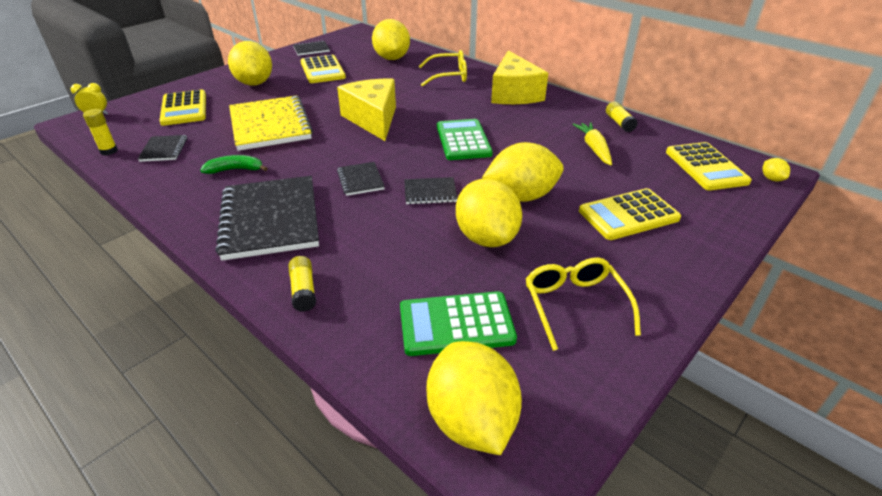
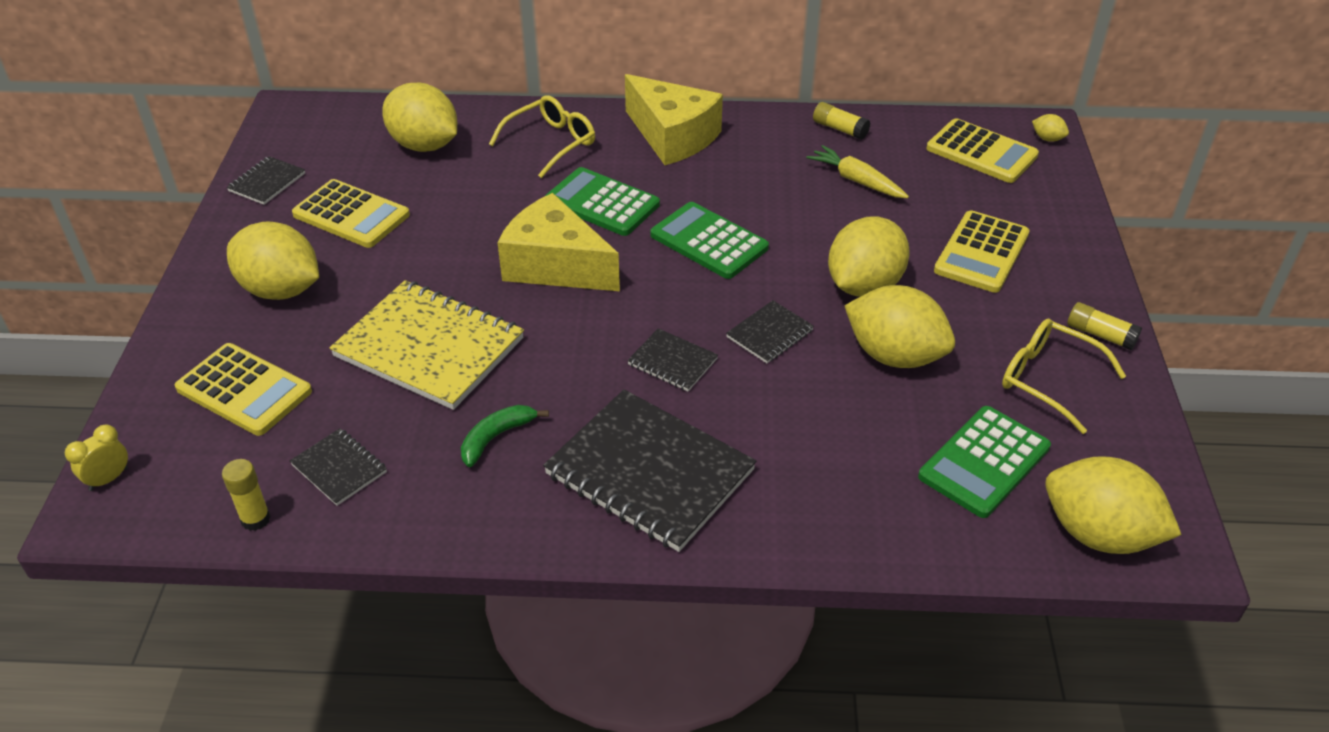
camera: 40 degrees left, 5 degrees up
(303, 290) = (810, 524): yellow glue stick -> yellow glue stick (1100, 335)
(435, 105) = (602, 203): none -> green calculator

